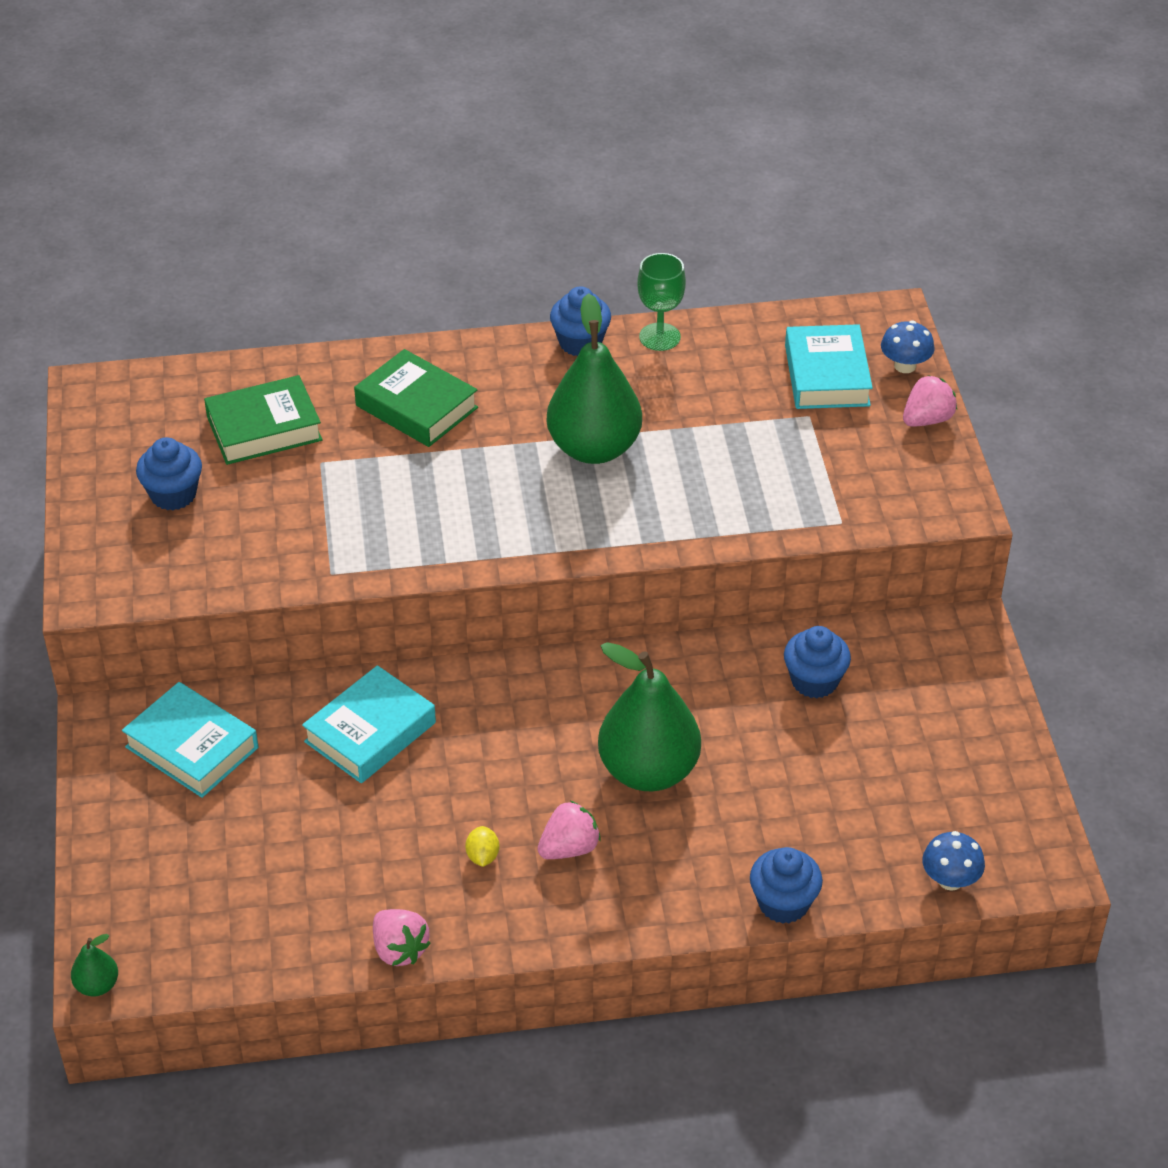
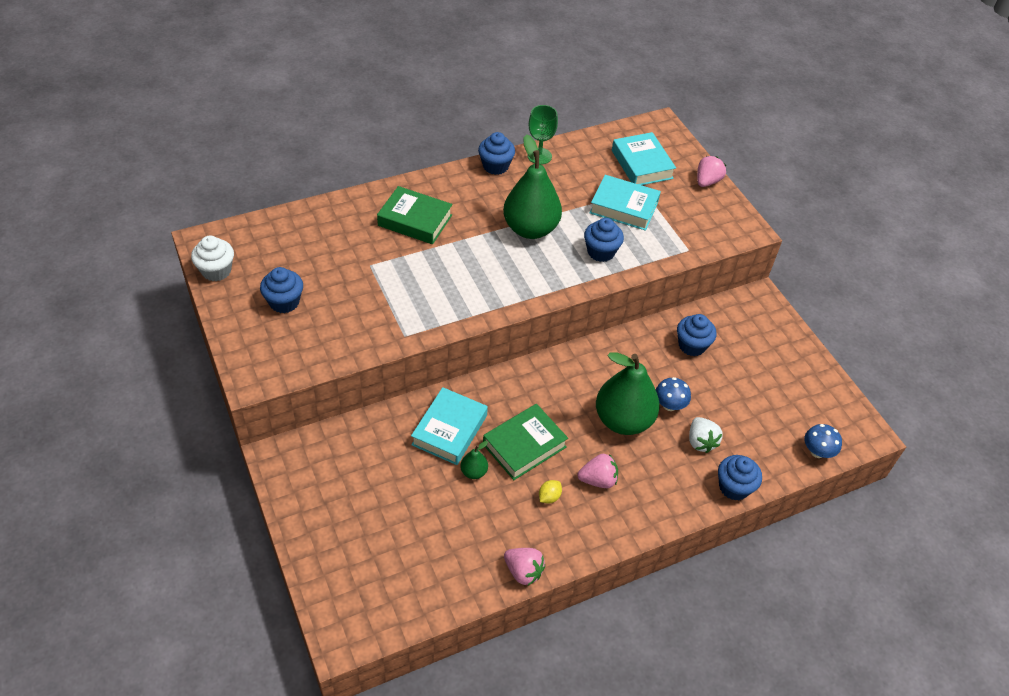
camera: 20 degrees left, 5 degrees up
(92, 433) = (216, 271): none -> white cupcake
(97, 985) = (339, 644): green pear -> green pear (474, 472)
(192, 747) = (341, 463): turquoise book -> turquoise book (624, 207)
(264, 428) = (326, 249): green book -> green book (524, 445)
(482, 856) = (549, 497): yellow lemon -> yellow lemon turned 60 degrees clockwise
(569, 848) = (598, 480): pink strawberry -> pink strawberry turned 45 degrees clockwise
(692, 502) = (601, 252): none -> blue cupcake
(760, 827) = (701, 442): none -> white strawberry
(905, 366) = (681, 152): blue mushroom -> blue mushroom (669, 405)

